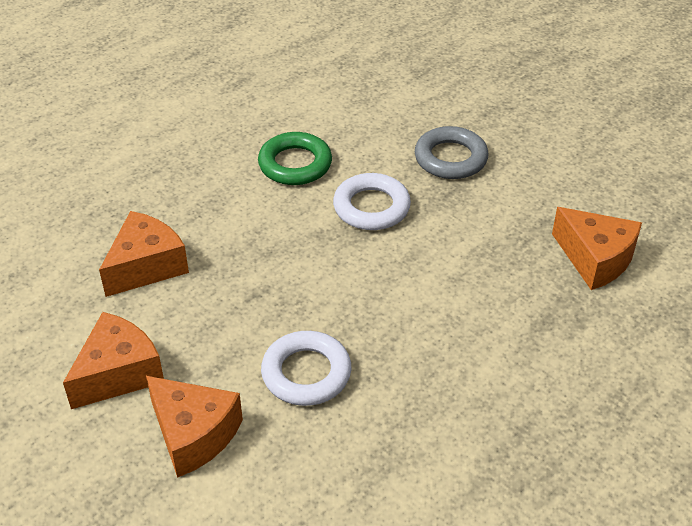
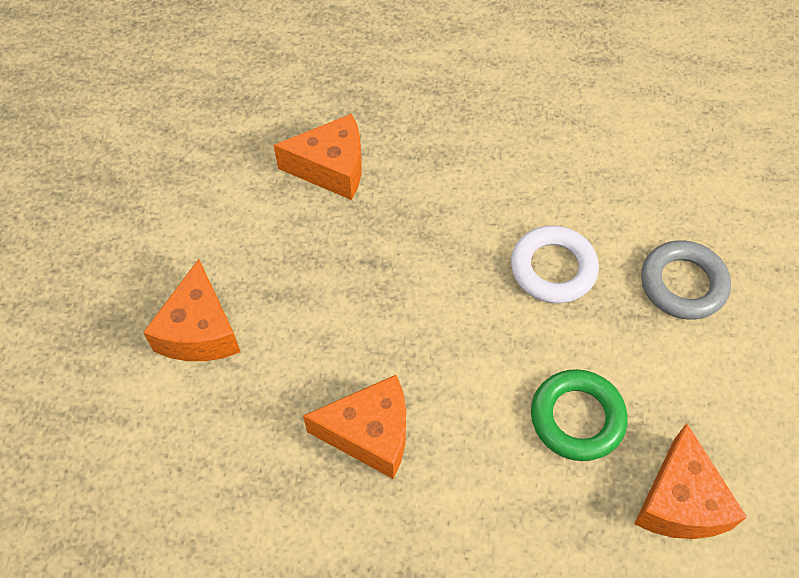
camera: 50 degrees right, 15 degrees up
(118, 373) = (215, 237): orange cheese -> orange cheese (370, 434)
(295, 164) = (544, 175): green ring -> green ring (577, 418)
(306, 373) = (323, 361): white ring -> none

